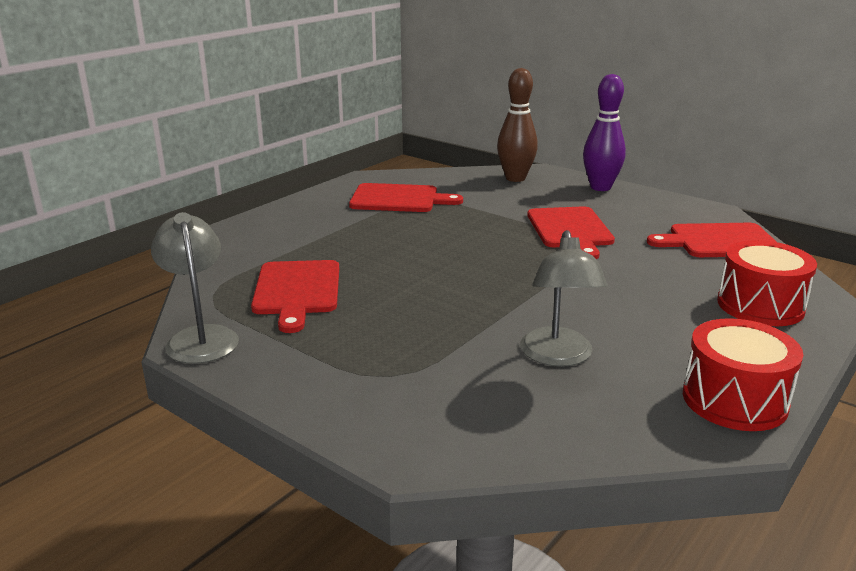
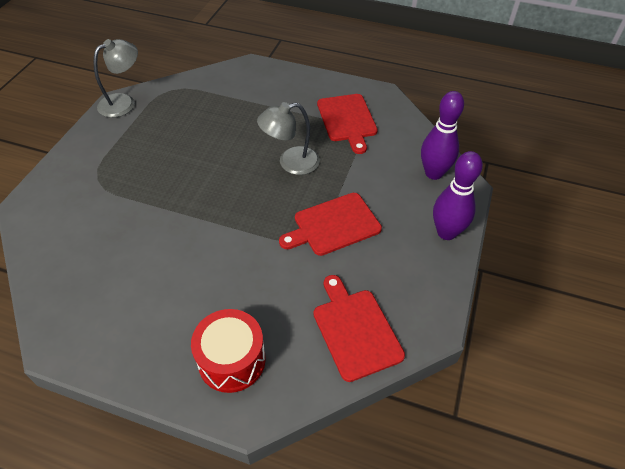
camera: 70 degrees right, 25 degrees up
(297, 291) = (184, 117): red cutting board -> none
(515, 178) = (433, 173): brown bowling pin -> purple bowling pin
(558, 357) = (129, 246): grey lamp -> grey lamp (290, 163)
(734, 400) = (89, 342): red drum -> none

